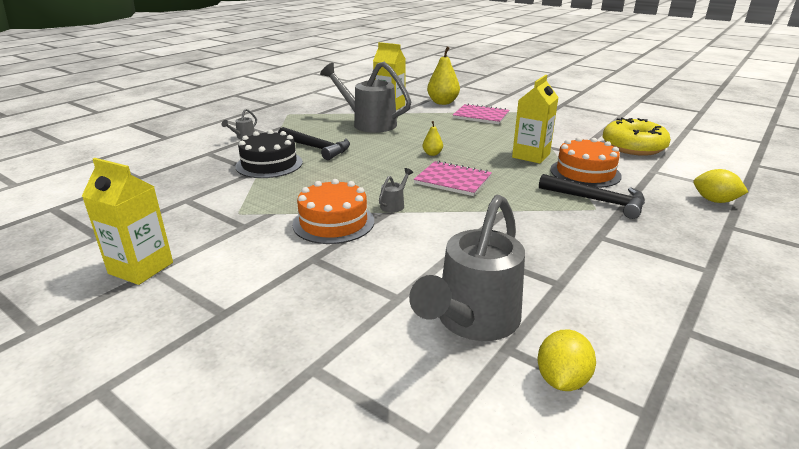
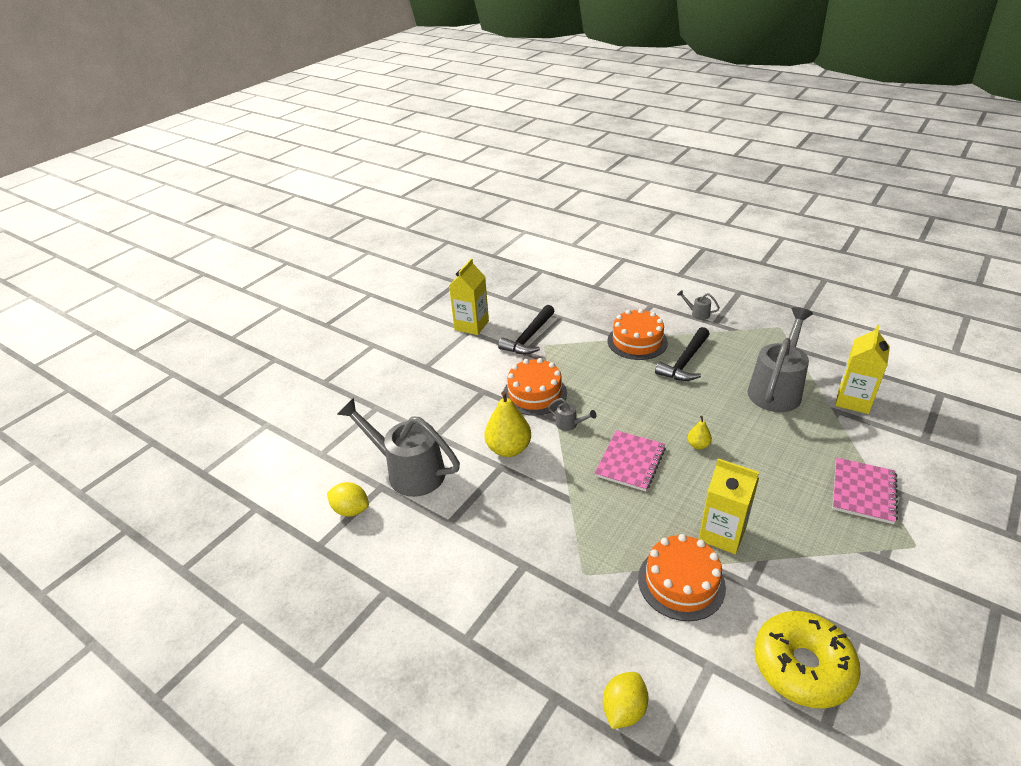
camera: 90 degrees right, 10 degrees up
(269, 164) = (637, 341): black cake -> orange cake
(442, 102) = (905, 451): yellow pear -> yellow pear (508, 449)
(597, 201) = (602, 579): black hammer -> black hammer (529, 337)

